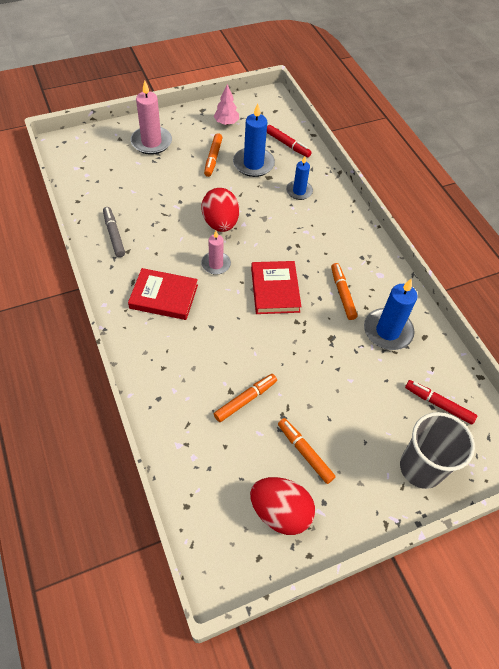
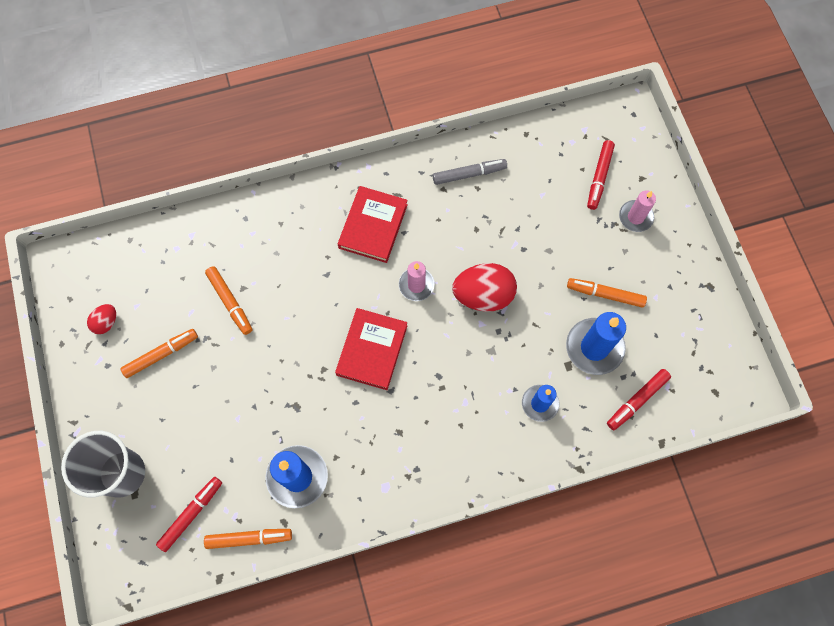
camera: 100 degrees right, 15 degrees up
(118, 160) = (599, 177): none -> red marker
(151, 142) = (635, 217): pink candle -> pink candle, size x0.62
(226, 123) = (682, 318): pink tree -> none
(275, 290) = (372, 350): red book -> red book turned 75 degrees counterclockwise
(280, 512) = (106, 322): red egg -> red egg, size x0.51
(342, 294) = (358, 431): orange marker -> orange marker (249, 538)

